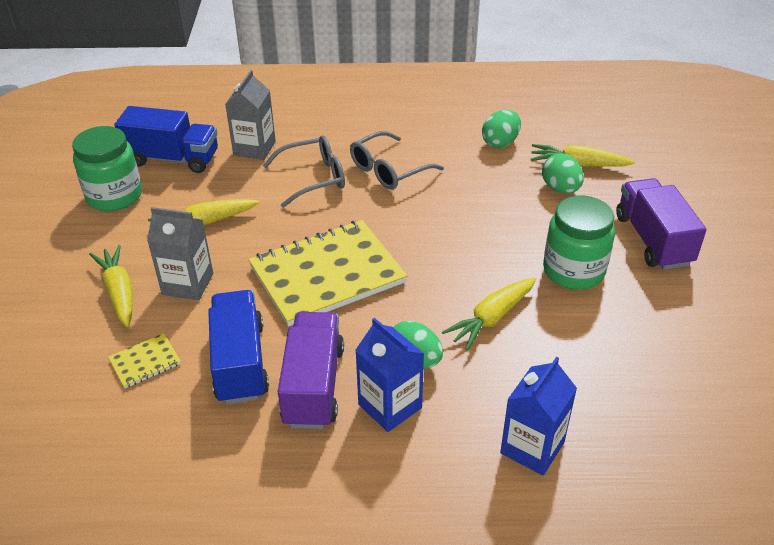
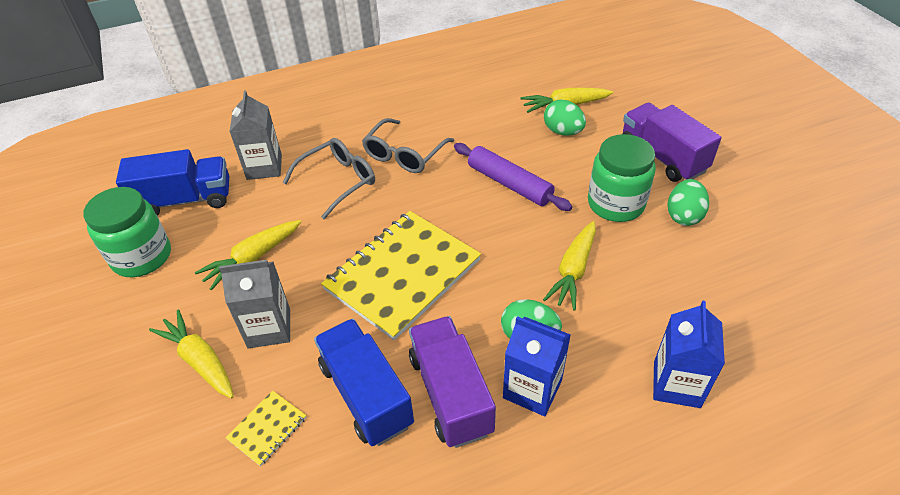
camera: 20 degrees left, 5 degrees up
(476, 223) = (509, 184): none -> purple rolling pin
(500, 143) = (489, 103): green egg -> green egg (683, 216)

